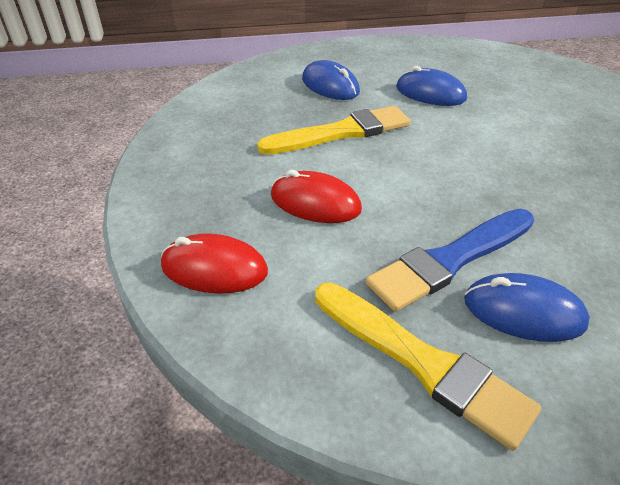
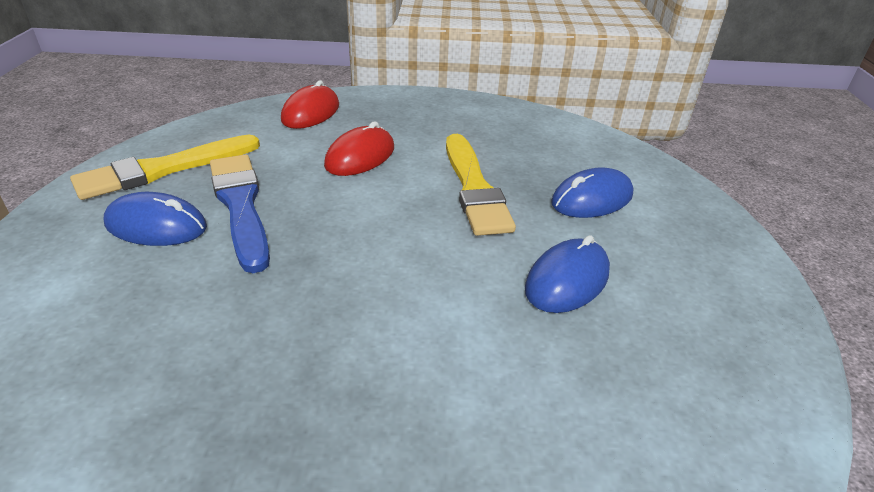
camera: 100 degrees right, 5 degrees down
(523, 311) = (156, 226): blue mouse -> blue mouse turned 75 degrees clockwise

